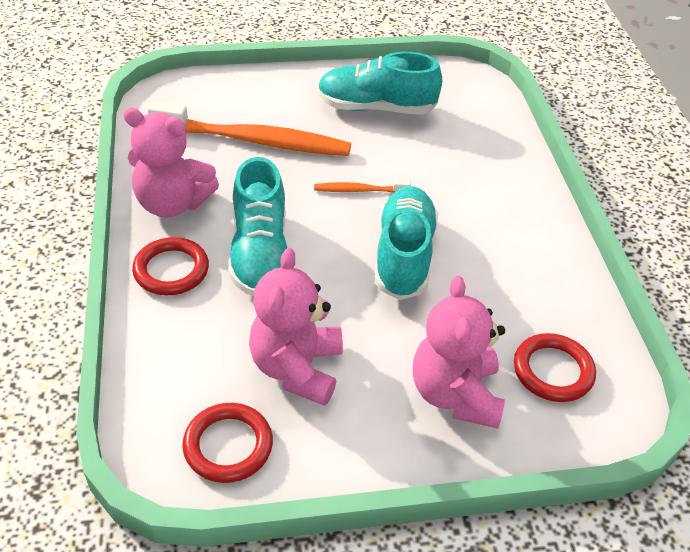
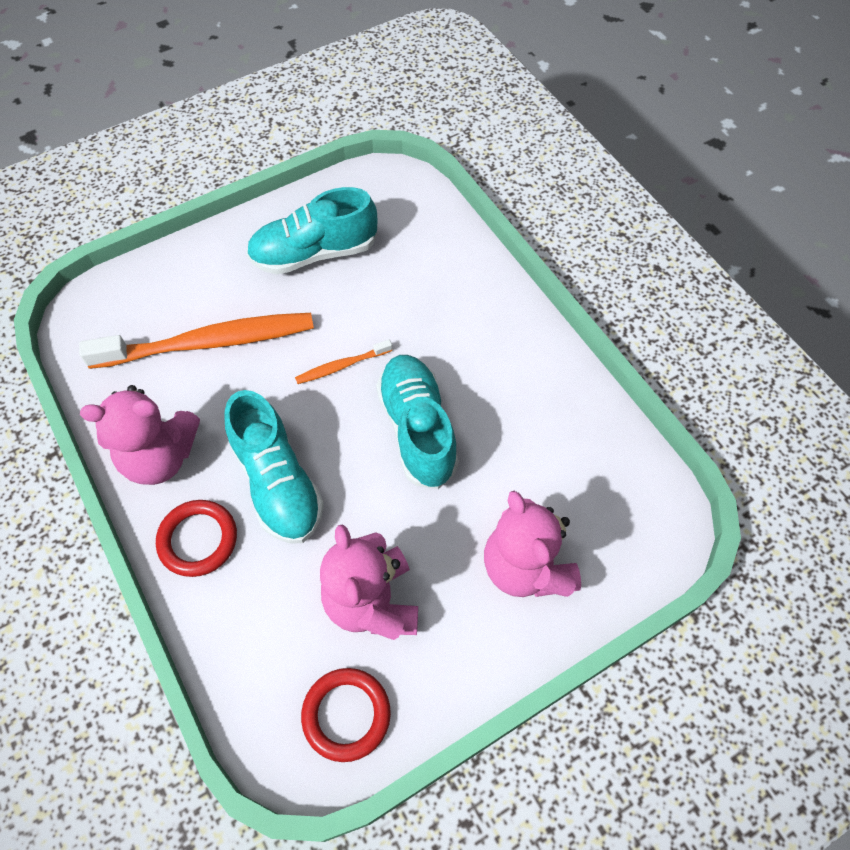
camera: 20 degrees left, 15 degrees up
(553, 371) = (600, 504): red ring -> none

